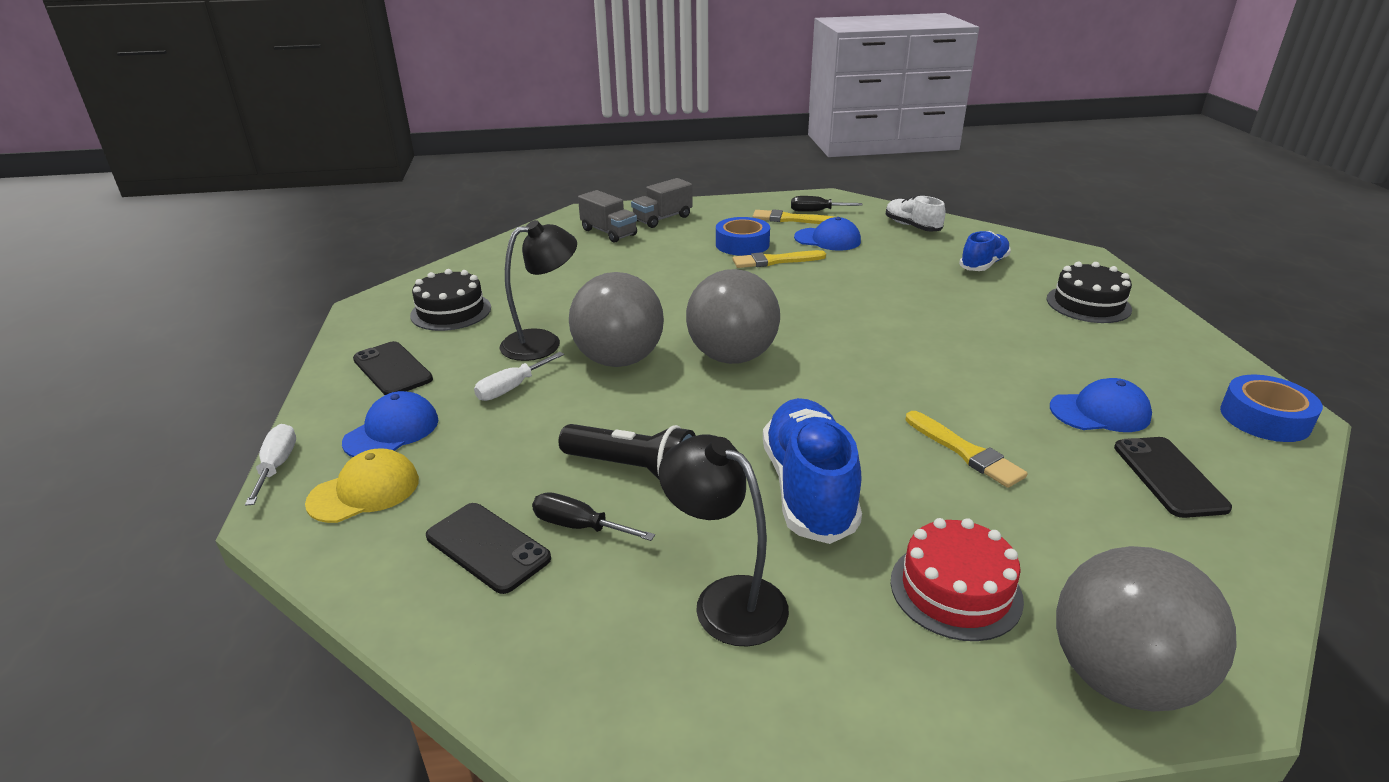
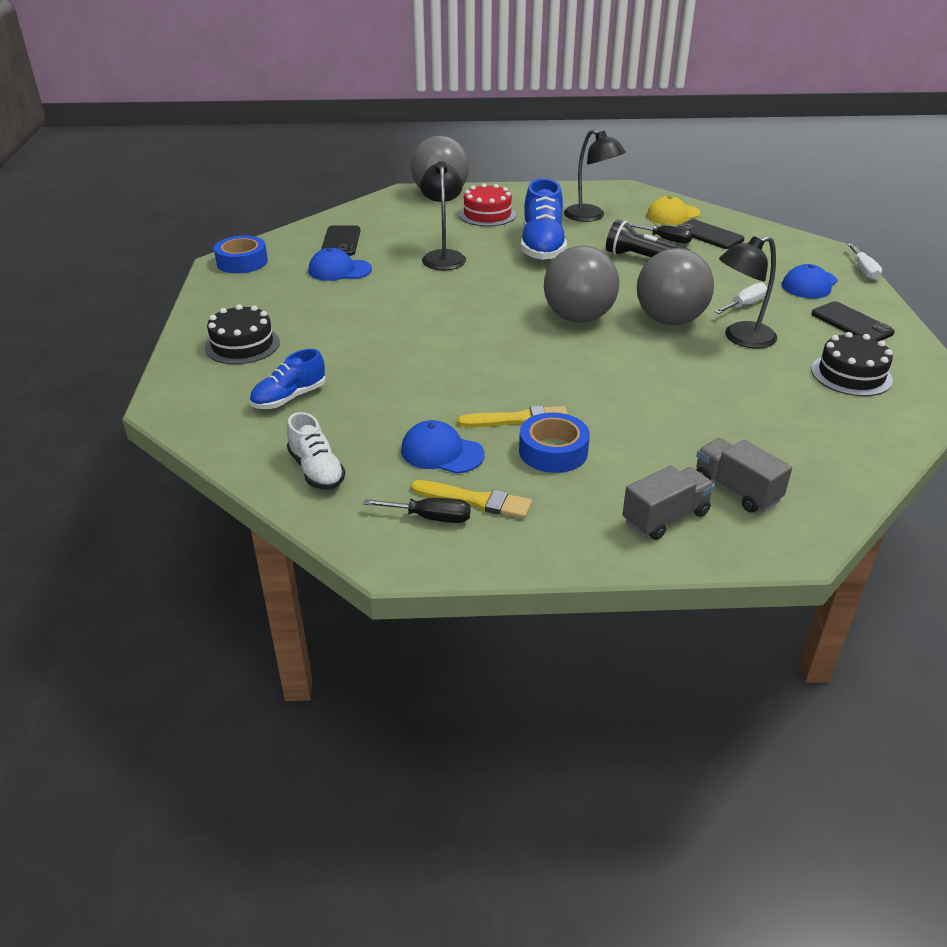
camera: 175 degrees left, 5 degrees up
(364, 491) = (795, 257): yellow cap -> yellow cap (673, 215)
(965, 452) = (443, 256): yellow brush -> black lamp

